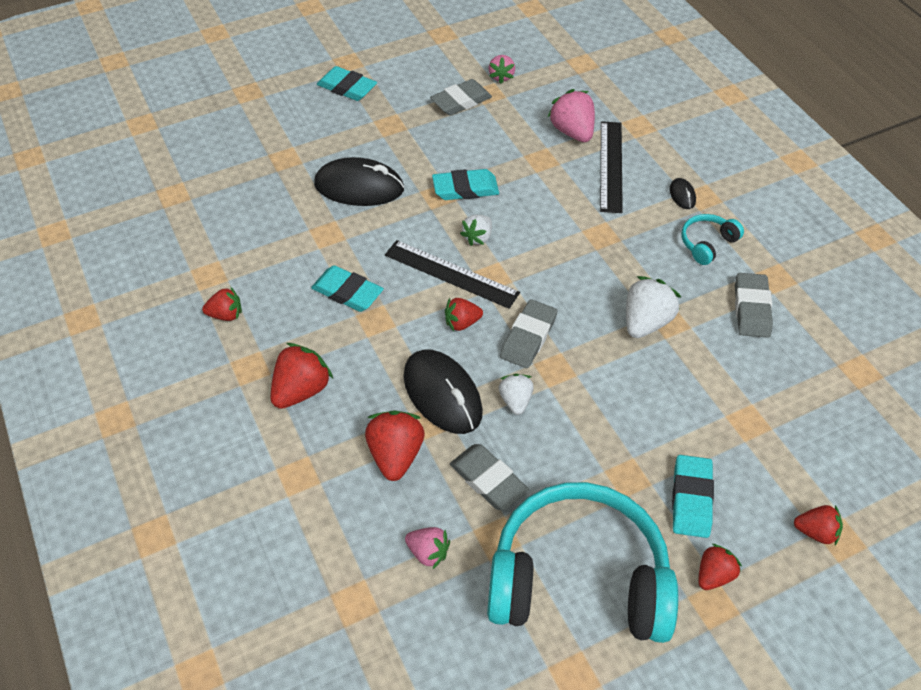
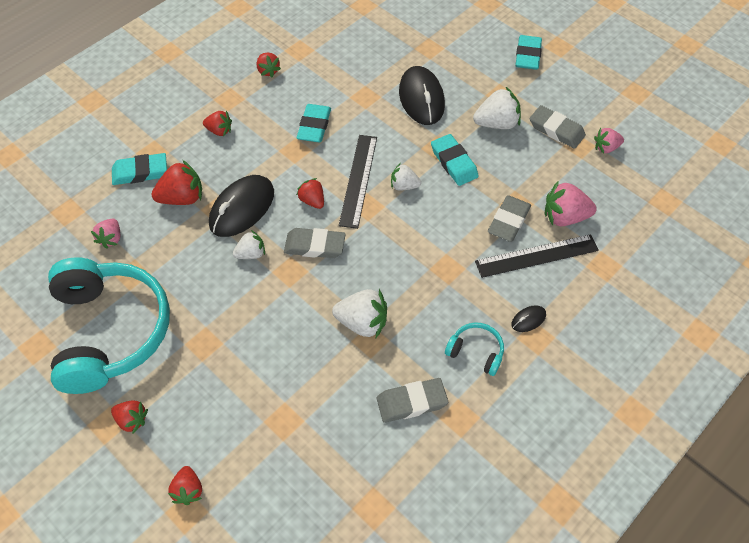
camera: 70 degrees right, 5 degrees up
(301, 390) = (219, 131): red strawberry -> red strawberry, size x0.62
(429, 140) = (496, 123): none -> white strawberry
(488, 480) = (177, 256): grey eraser -> grey eraser (508, 221)
(572, 132) = (564, 217): pink strawberry -> pink strawberry turned 135 degrees counterclockwise
(691, 499) = (195, 391): turquoise eraser -> turquoise eraser (140, 172)

